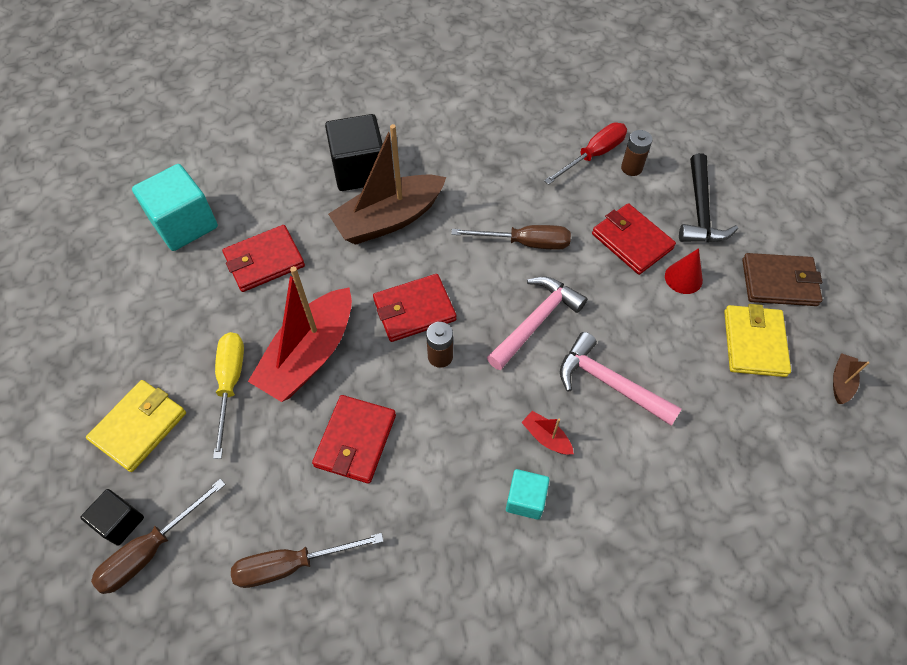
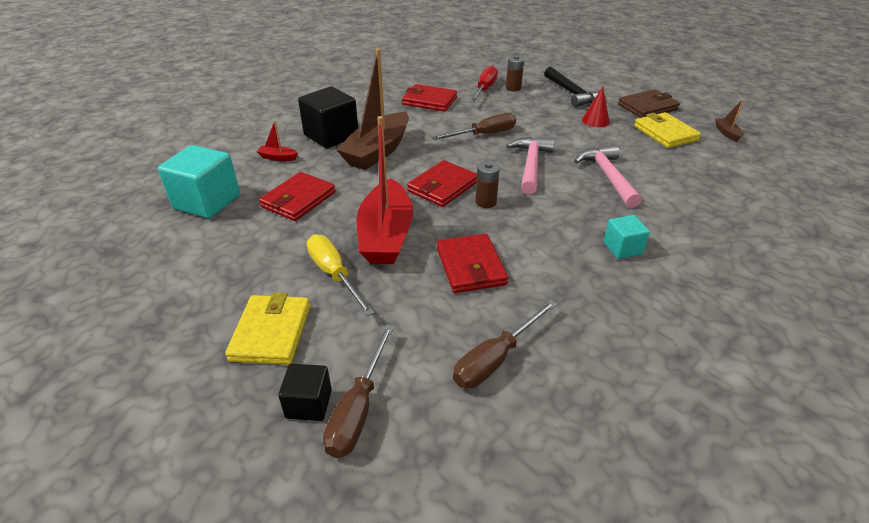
camera: 30 degrees left, 20 degrees down
(546, 437) = (599, 214): red boat -> red boat (278, 157)
(609, 383) = (607, 176): pink hammer -> pink hammer turned 75 degrees clockwise
(632, 241) = (548, 115): red wallet -> red wallet (429, 101)

